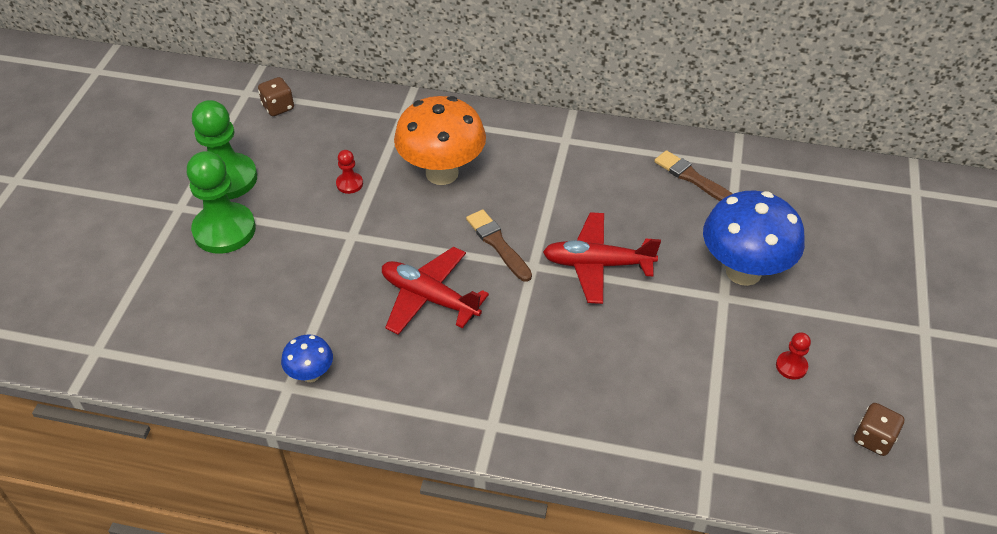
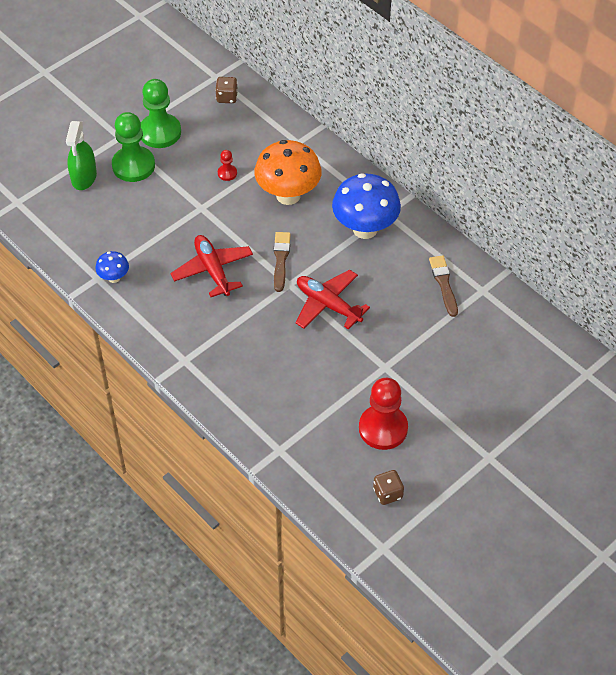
camera: 35 degrees right, 5 degrees up
(168, 274) = (84, 177): none -> green spray bottle
(743, 271) = (413, 359): blue mushroom -> blue mushroom (365, 229)
(791, 366) = (383, 428): red pawn -> red pawn, size x2.21

